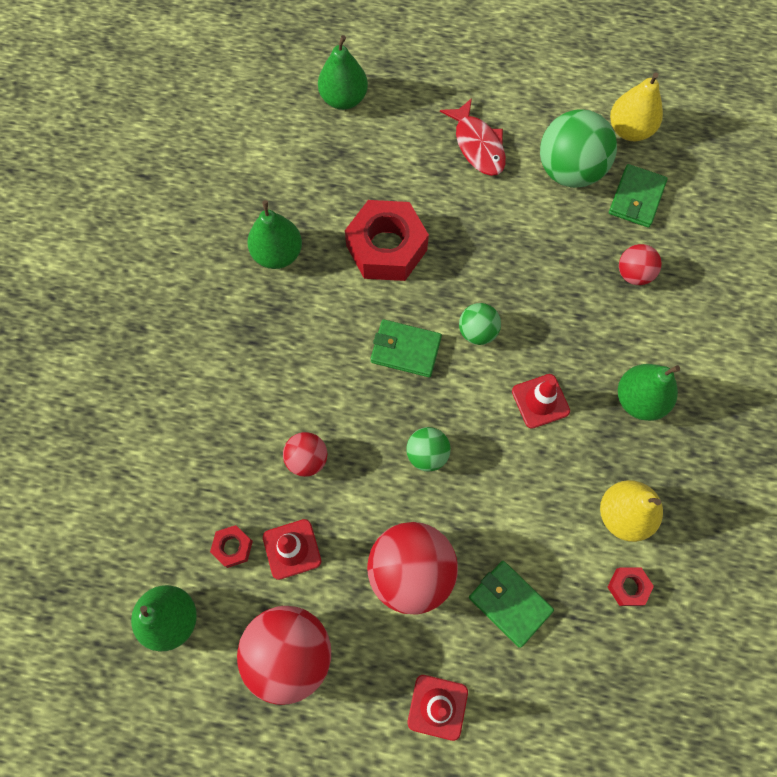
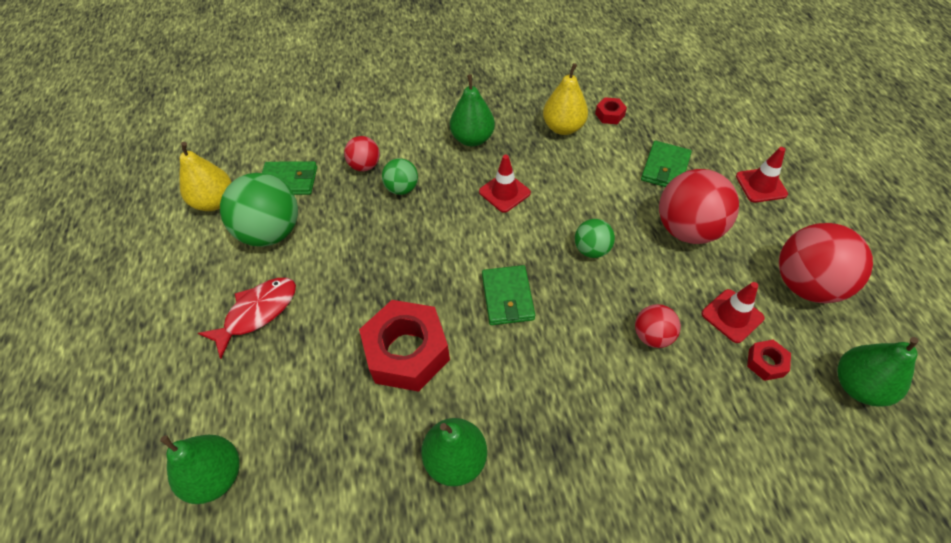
camera: 110 degrees left, 15 degrees down
(477, 332) = (464, 250): green ball -> green ball (402, 188)

